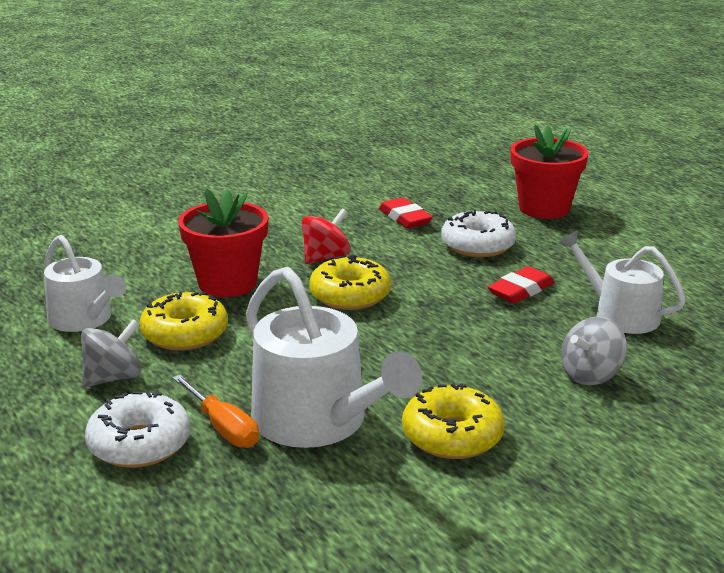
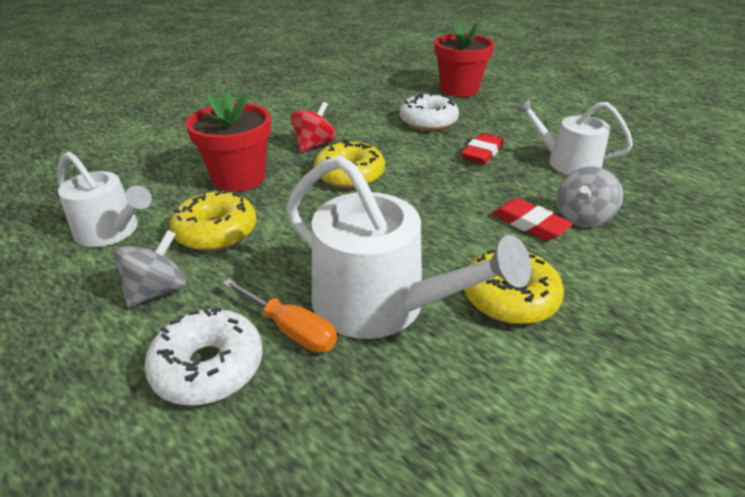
camera: 15 degrees left, 10 degrees up
(405, 218) = (361, 107): red eraser -> red eraser (529, 224)

